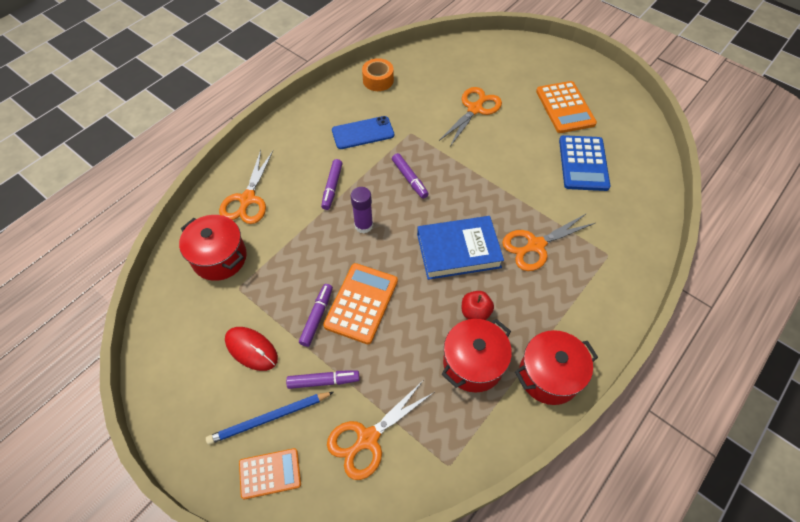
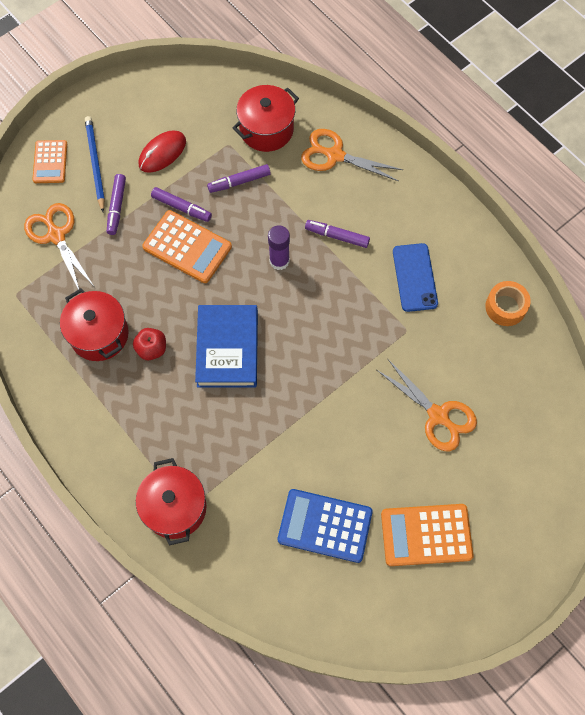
camera: 100 degrees right, 10 degrees up
(409, 179) = (335, 317): purple marker -> purple marker (239, 182)
(535, 245) = (217, 431): orange scissors -> none
(549, 375) = (69, 400): red pot -> red pot (175, 507)

